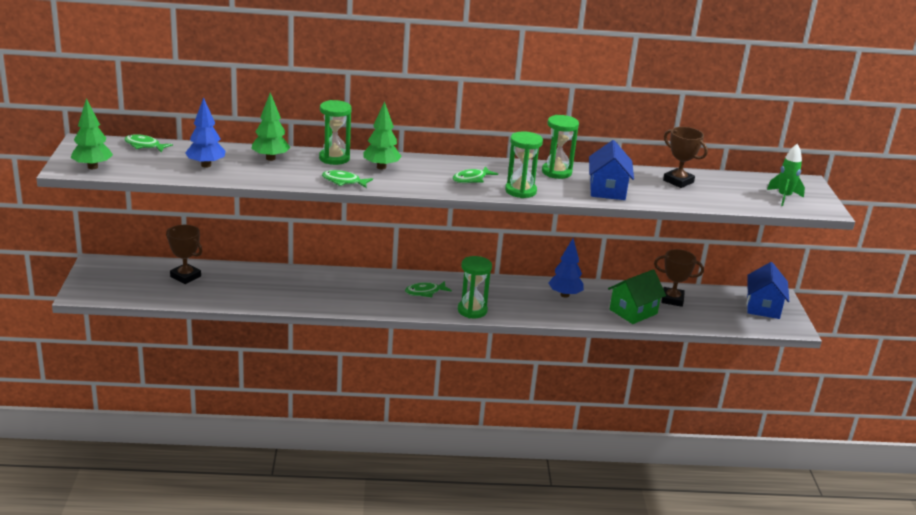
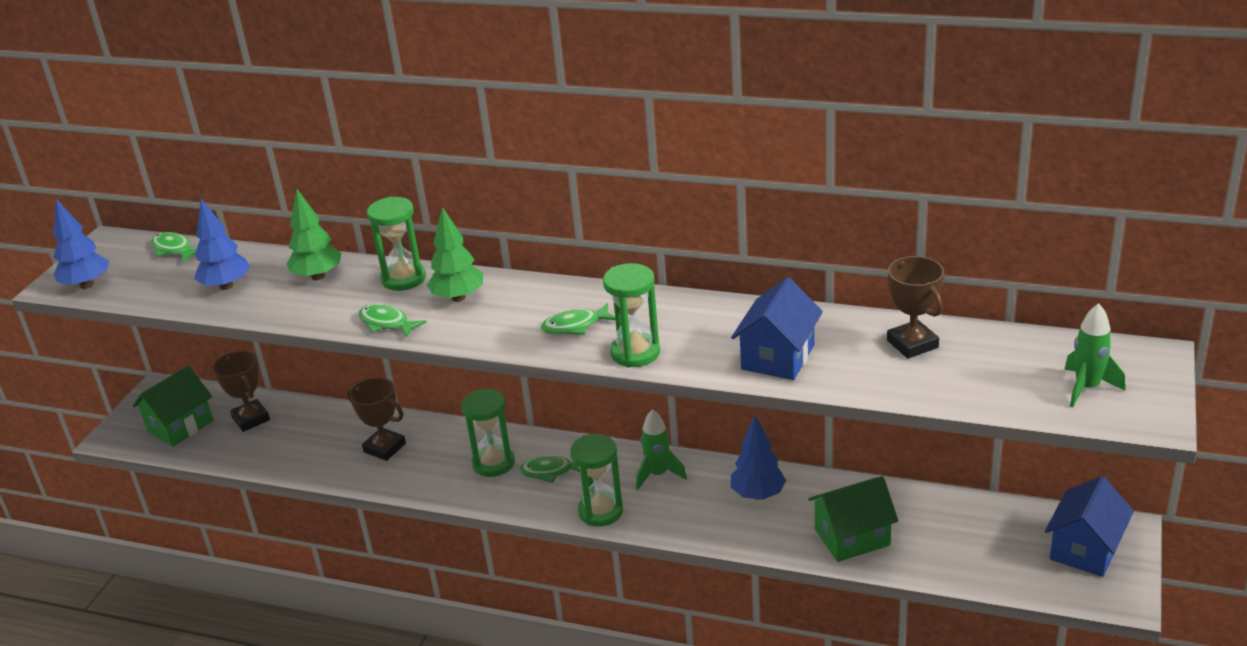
camera: 25 degrees right, 5 degrees up
(92, 167) = (87, 284): green tree -> blue tree
(132, 284) = (180, 426): none -> green house
(496, 289) = (658, 474): none -> green rocket
(556, 172) = (717, 317): green hourglass -> green hourglass (493, 463)
(672, 299) = (931, 519): brown trophy -> brown trophy (384, 448)

